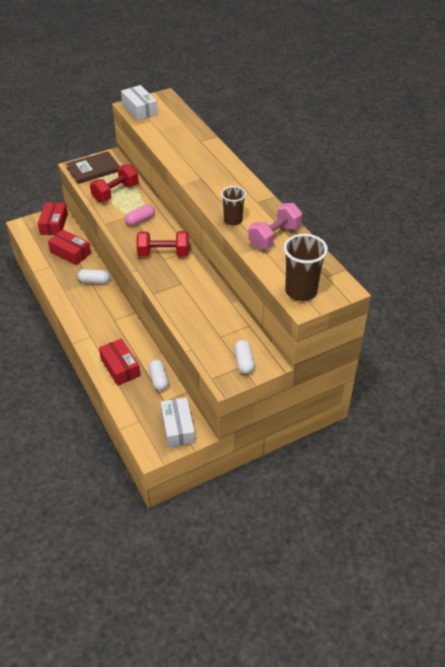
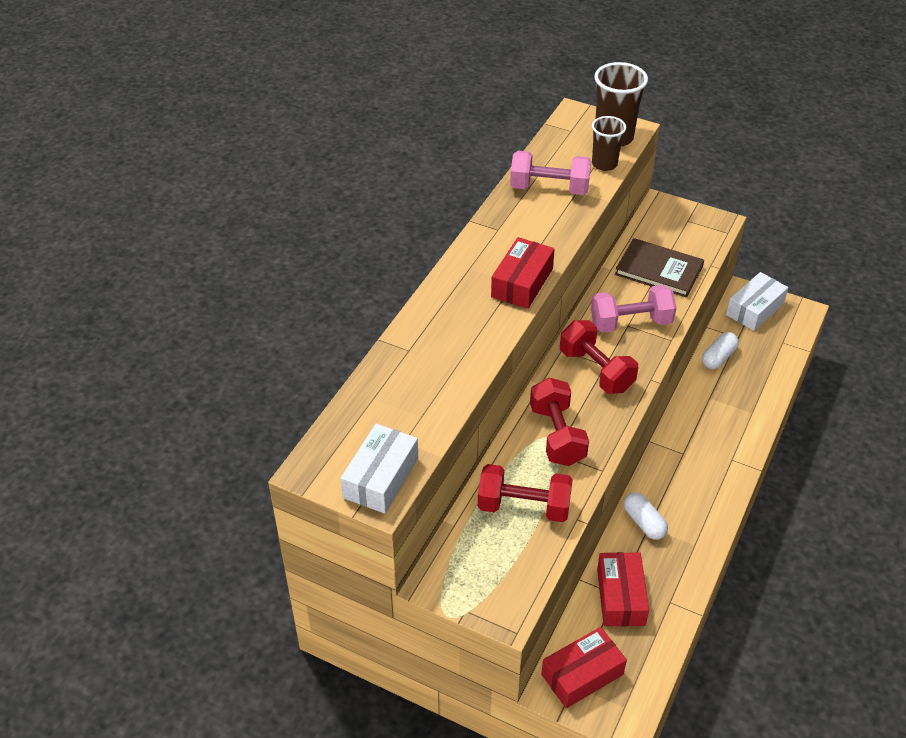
camera: 125 degrees left, 0 degrees up
(93, 169) = (491, 580): brown book -> brown book (659, 270)
(120, 367) = (741, 400): red box -> red box (522, 283)
(140, 220) = (557, 435): pink capsule -> red dumbbell
(182, 285) = (630, 323): none -> pink dumbbell
(233, 220) = (556, 232): brown cup -> brown cup (604, 164)
(244, 362) = (681, 221): white capsule -> none

